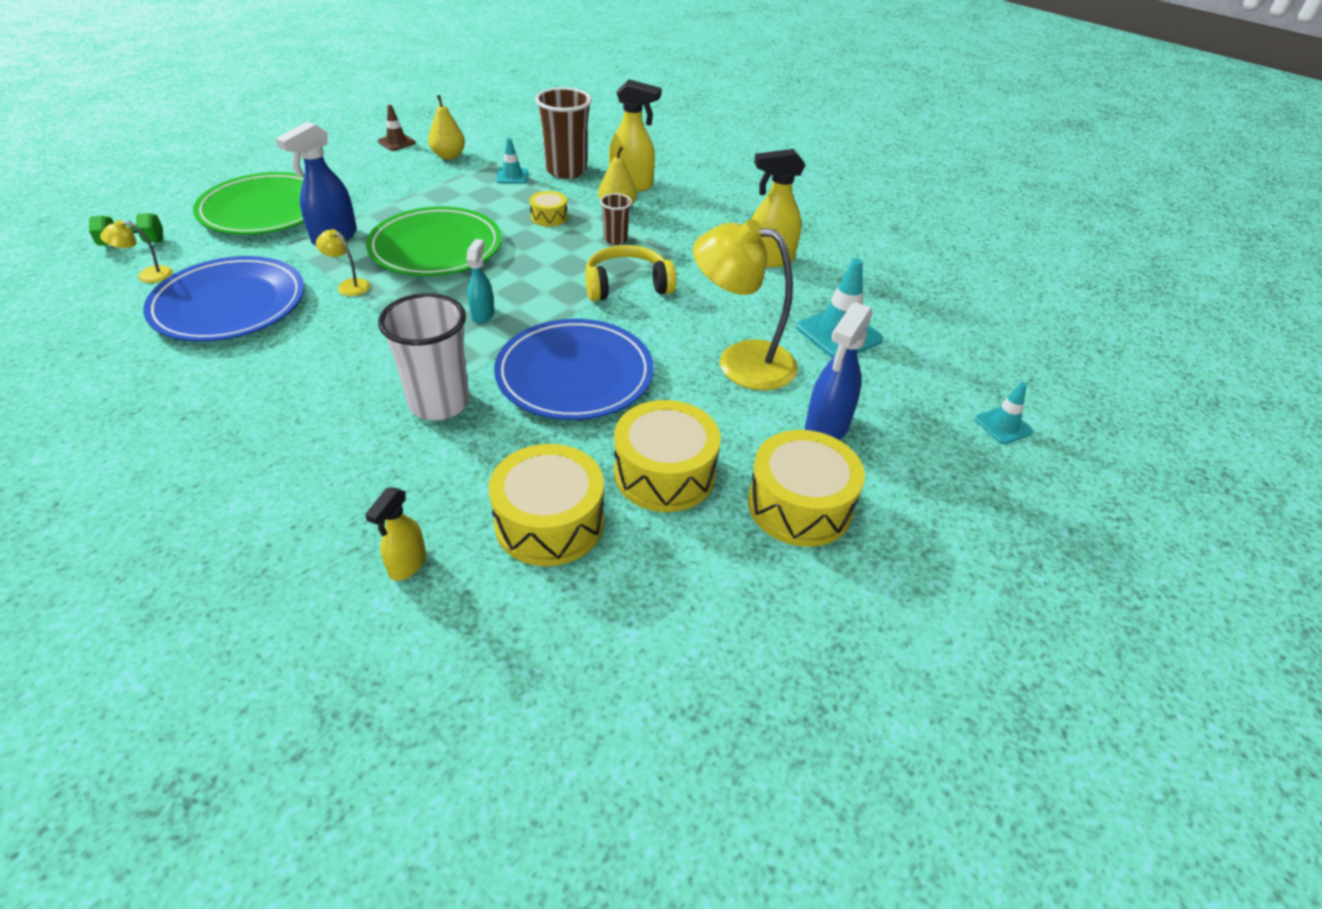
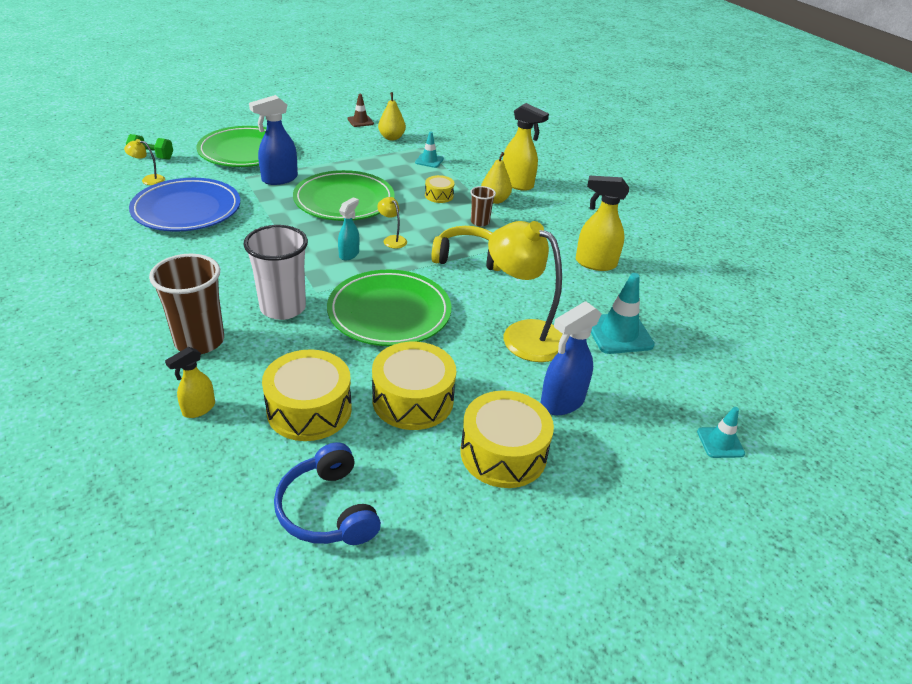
camera: 20 degrees right, 5 degrees down
(349, 285) = (270, 213): yellow lamp -> yellow lamp (392, 239)
(566, 170) = (472, 164): brown cup -> brown cup (199, 341)
(574, 375) = (389, 312): blue plate -> green plate
(645, 637) = (328, 509): none -> blue headphones

